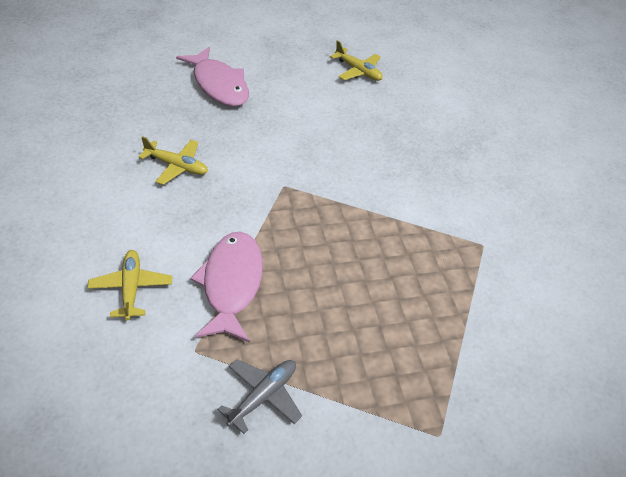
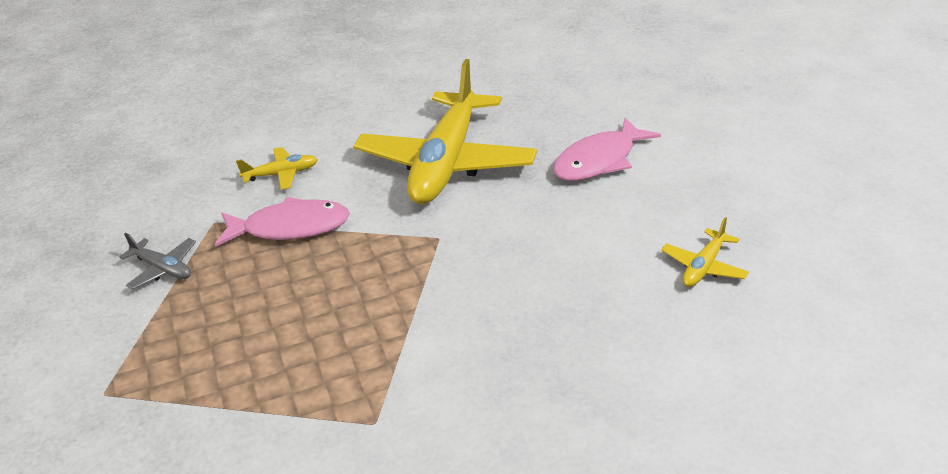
camera: 90 degrees right, 10 degrees down
(176, 166) = (446, 163): yellow plane -> yellow plane, size x2.45

